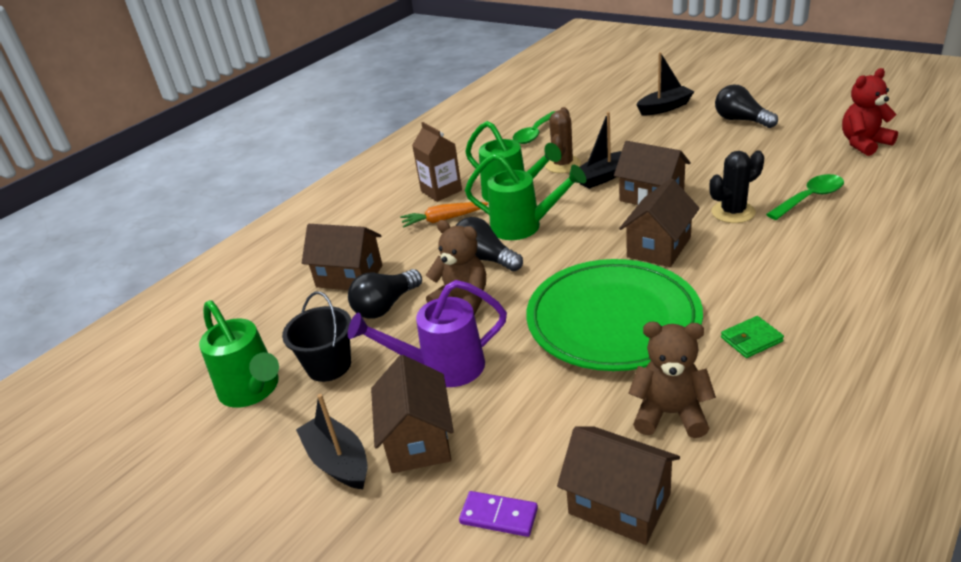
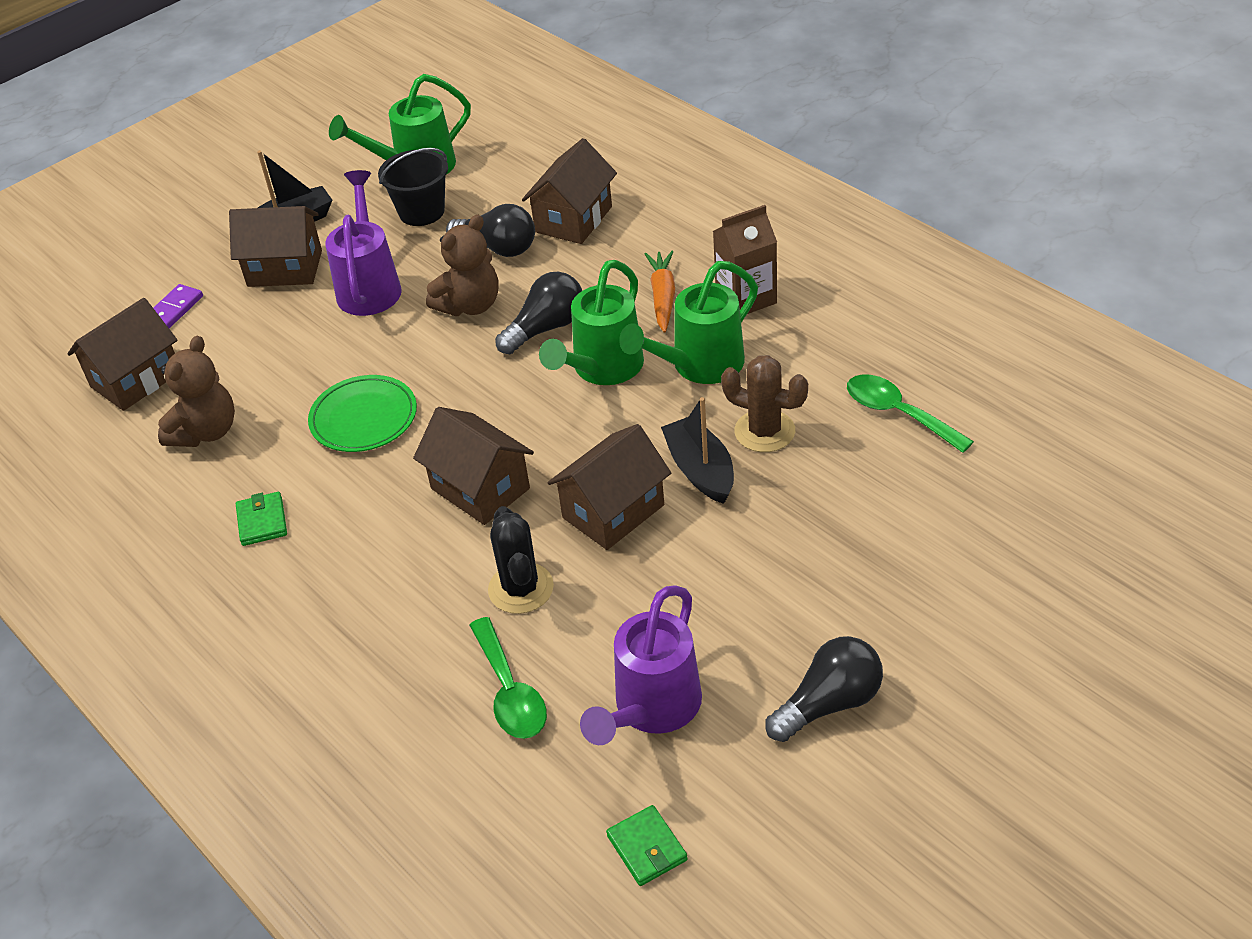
camera: 100 degrees right, 10 degrees up
(386, 306) = (498, 248): black light bulb -> black light bulb turned 150 degrees clockwise
(613, 320) = (364, 418): green plate -> green plate, size x0.53
(664, 108) = (936, 607): black boat -> none
(783, 158) = (652, 709): none -> purple watering can
(864, 143) = (647, 848): red teddy bear -> green wallet

